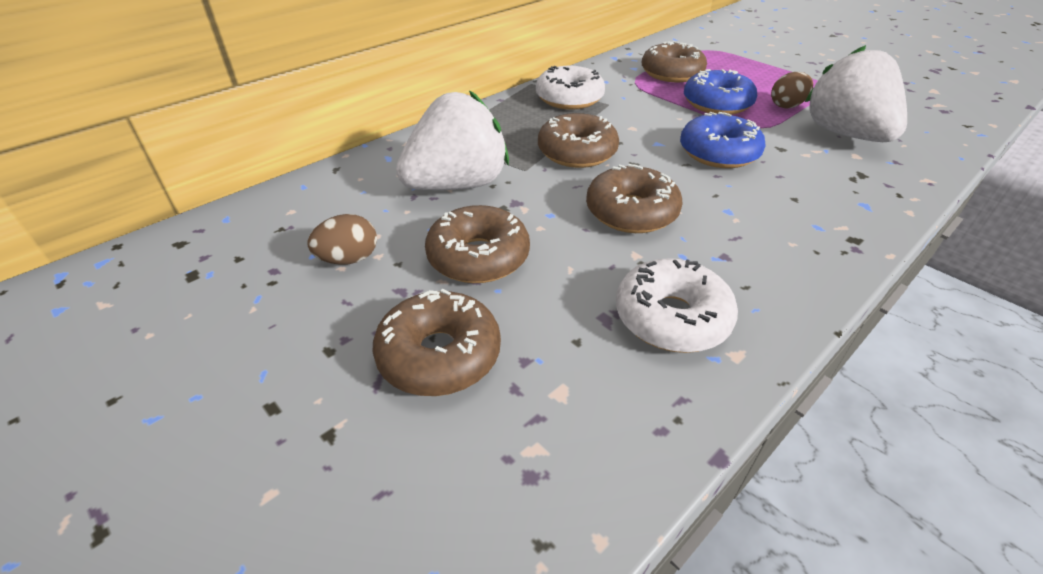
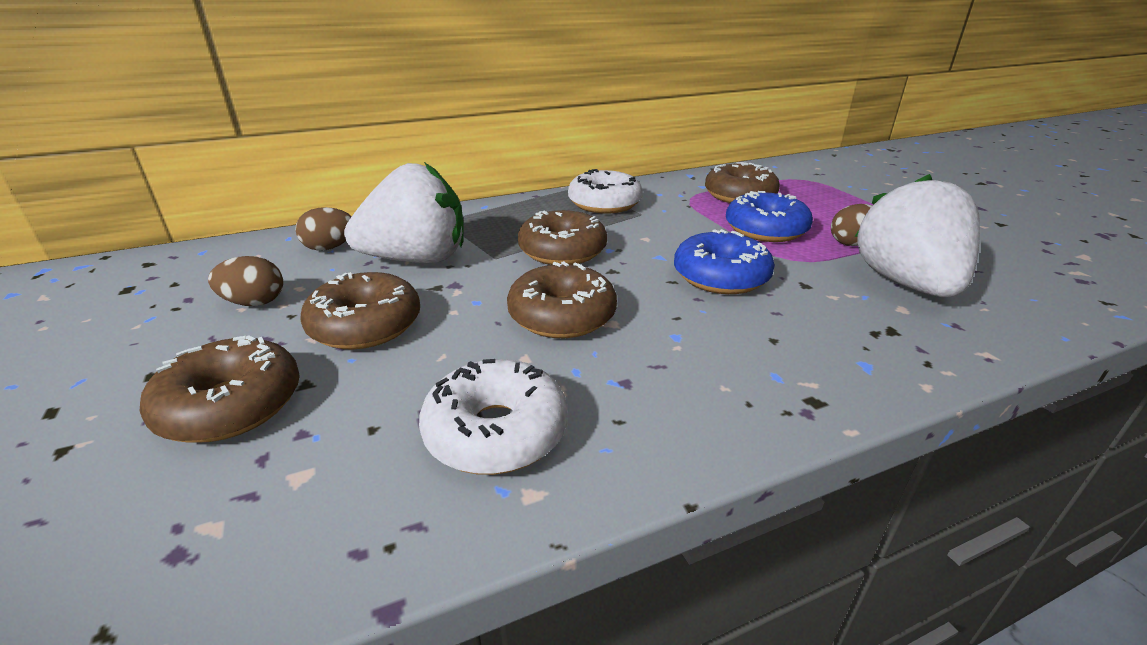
camera: 20 degrees right, 10 degrees down
(360, 188) = (330, 248): none -> brown egg

